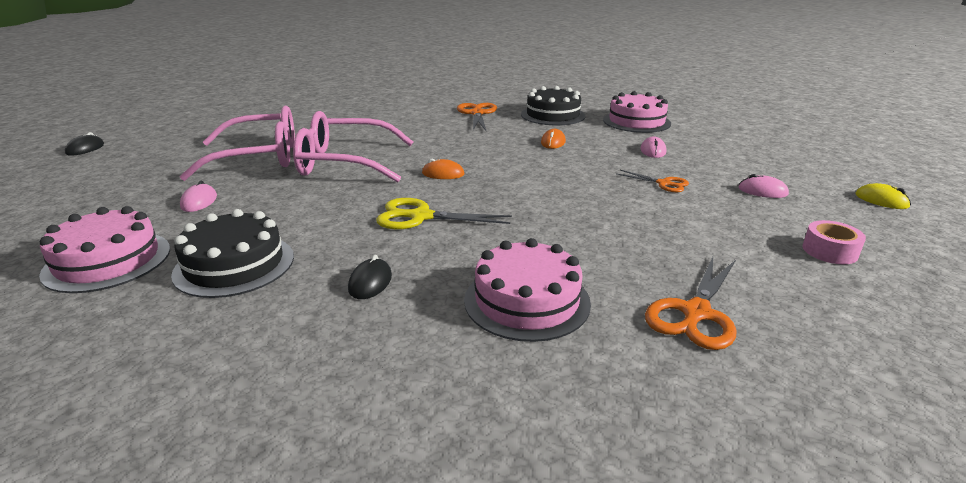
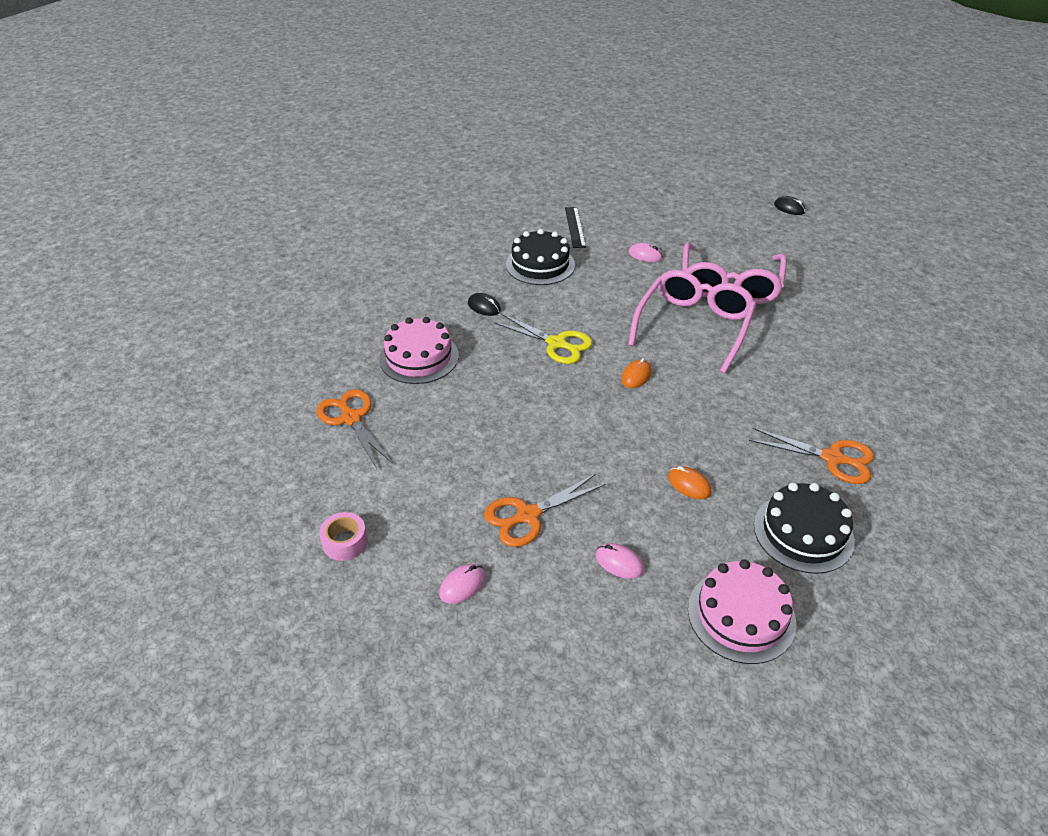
camera: 115 degrees right, 15 degrees up
(108, 261) = (575, 227): pink cake -> black ruler
(420, 217) = (557, 343): yellow scissors -> yellow scissors turned 90 degrees clockwise
(664, 183) = (527, 515): orange scissors -> orange scissors, size x1.64
(881, 200) = (375, 678): yellow mouse -> none

